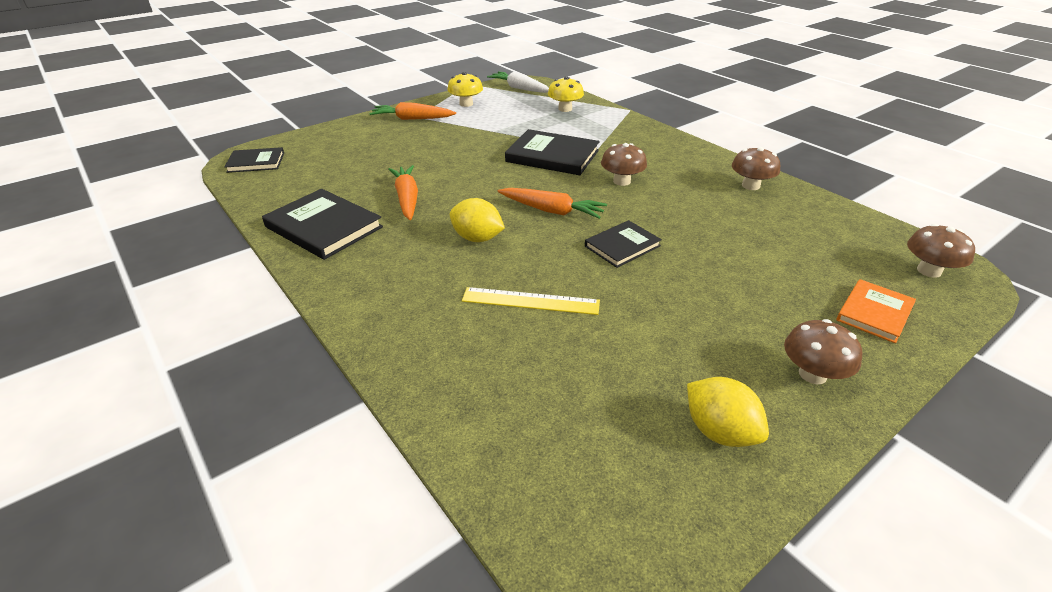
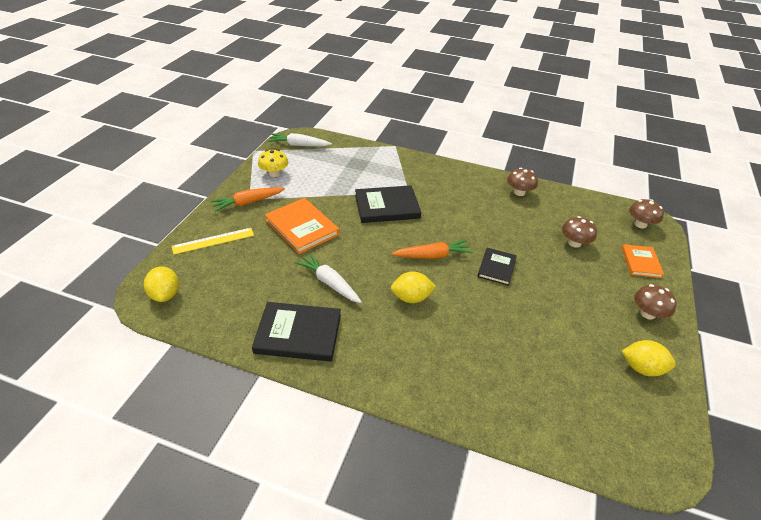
camera: 35 degrees left, 5 degrees up
(256, 162) = (165, 294): black book -> yellow lemon
(407, 198) = (329, 283): orange carrot -> white carrot
(438, 149) = (302, 227): none -> orange book
(530, 301) = (488, 332): yellow ruler -> yellow ruler (213, 241)
(565, 109) = (352, 158): yellow mushroom -> none
(621, 181) = (449, 214): brown mushroom -> brown mushroom (574, 243)

